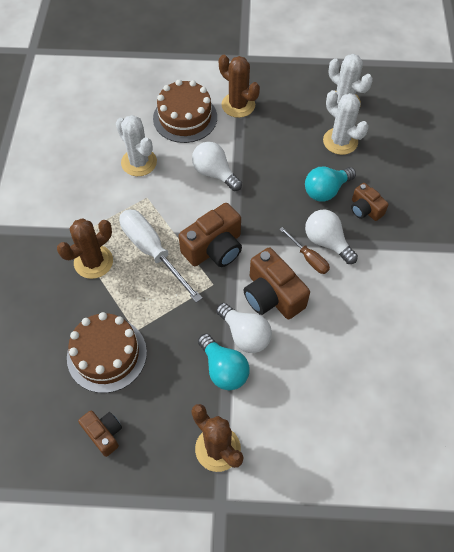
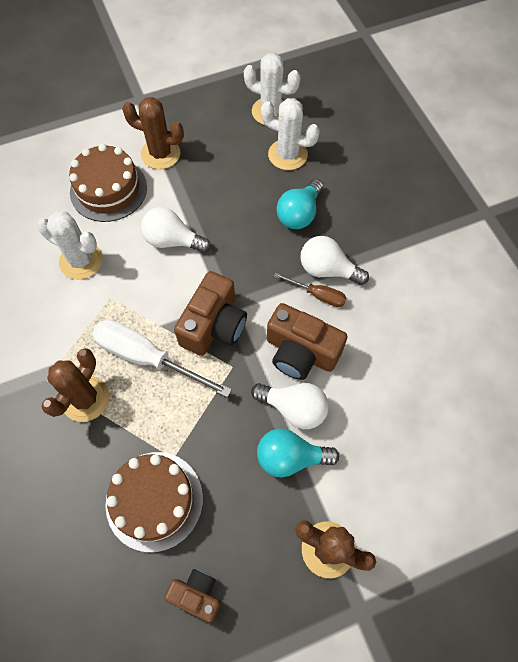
camera: 25 degrees left, 5 degrees up
(223, 369) = (290, 457): turquoise light bulb -> turquoise light bulb turned 150 degrees clockwise
(365, 209) = (348, 219): brown camera -> none

